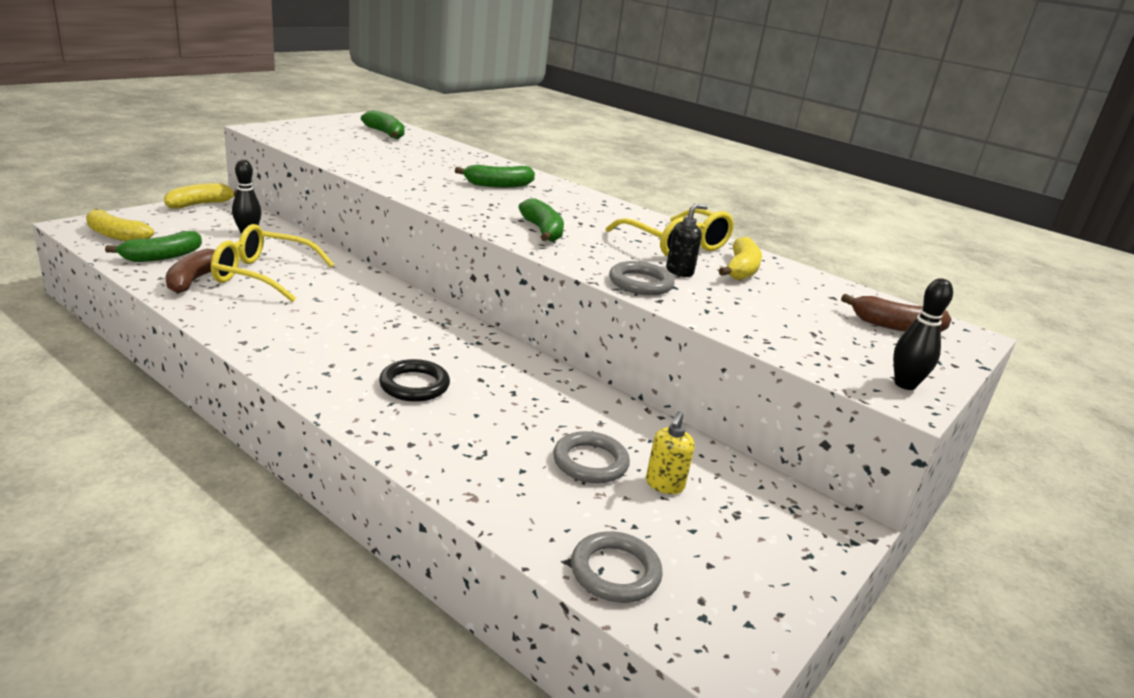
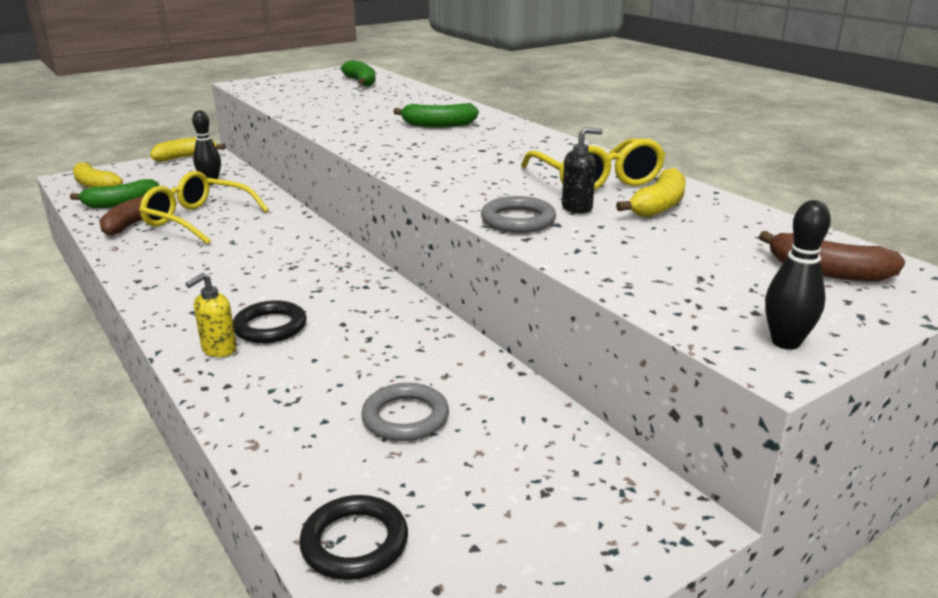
camera: 20 degrees right, 0 degrees up
(543, 231) = (448, 168): green banana -> none
(615, 572) = (354, 542): grey ring -> black ring
(664, 485) = (476, 449): yellow soap dispenser -> yellow soap dispenser (219, 349)

